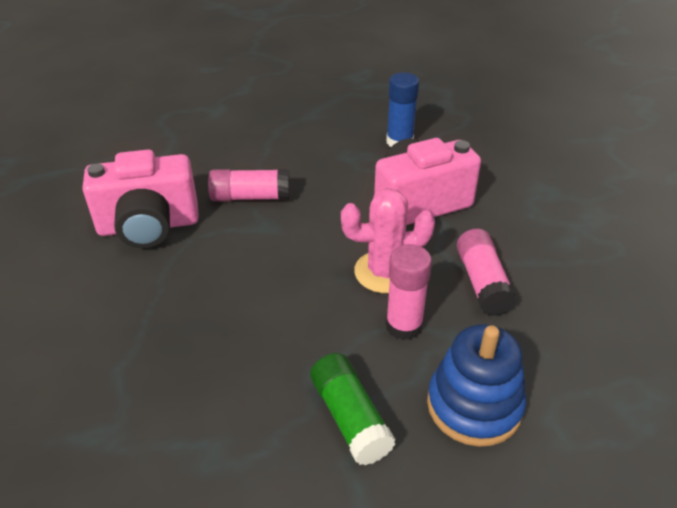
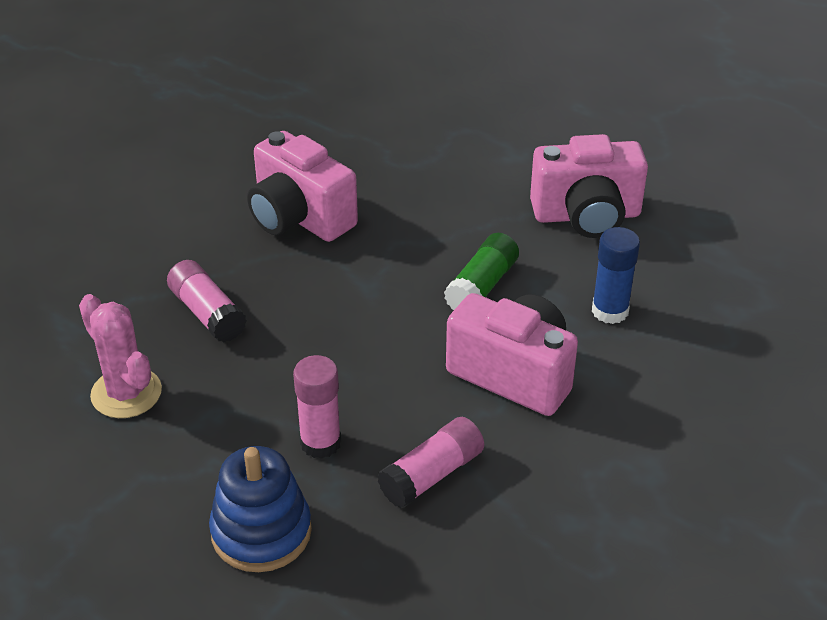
camera: 55 degrees right, 0 degrees up
(250, 197) = (401, 254): pink glue stick -> pink glue stick (207, 313)
(307, 111) = (586, 215): none -> pink camera
(350, 418) = (186, 456): green glue stick -> green glue stick (482, 286)
(384, 272) = (381, 397): pink cactus -> pink cactus (126, 393)

